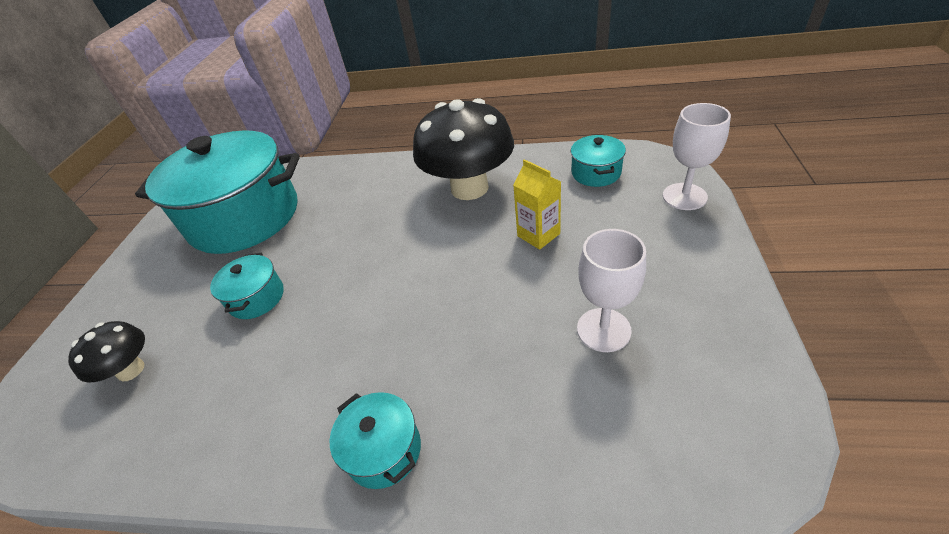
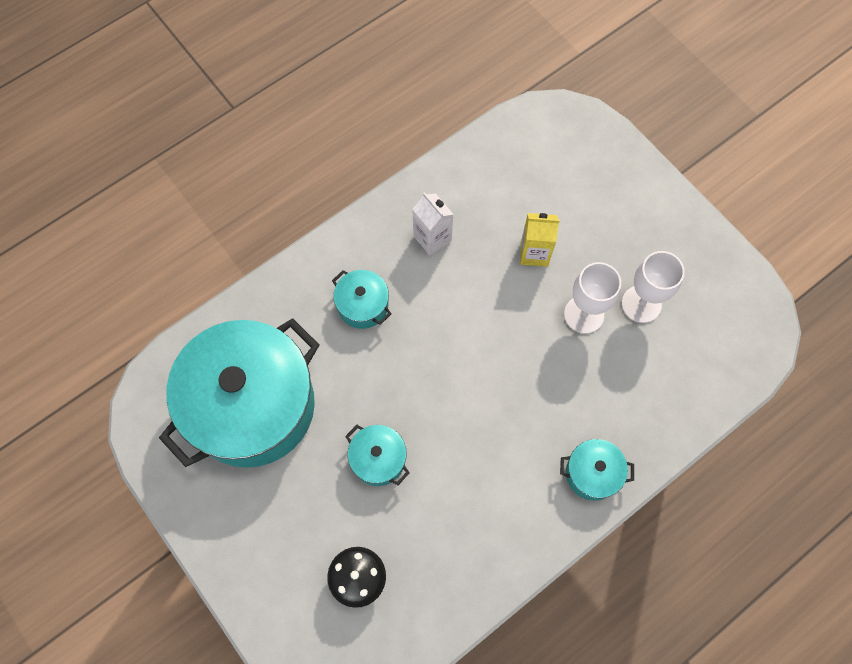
camera: 50 degrees left, 25 degrees up
(469, 188) = (432, 238): black mushroom -> white carton
(596, 173) = (521, 158): turquoise pot -> turquoise pot (363, 305)
(684, 196) = (605, 148): white goblet -> white goblet (583, 314)

